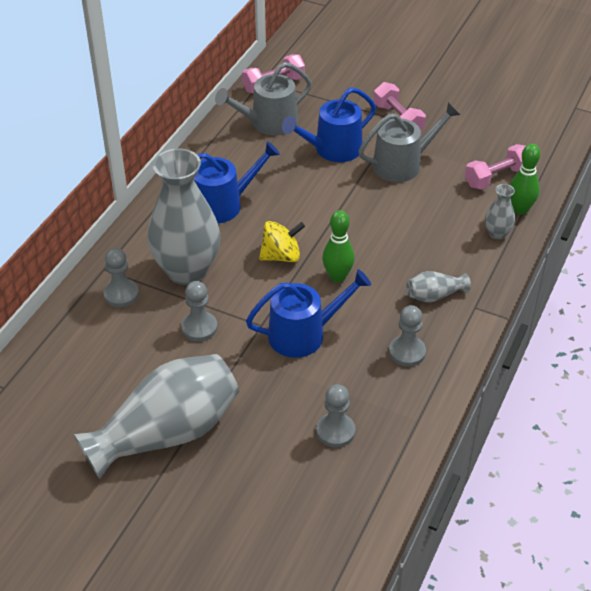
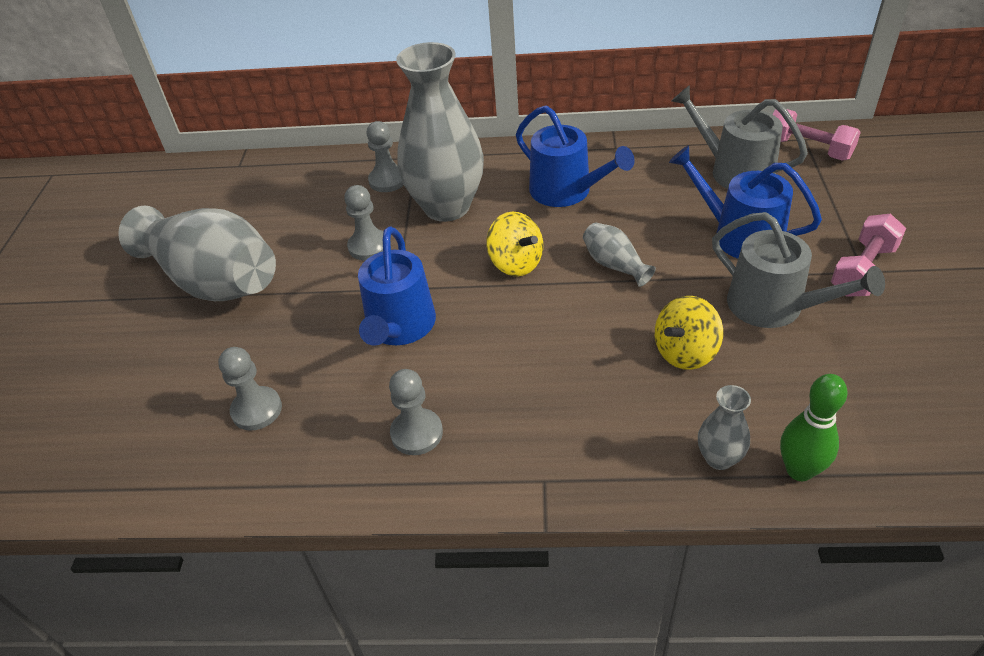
camera: 70 degrees right, 0 degrees up
(303, 334) = (399, 327): blue watering can -> blue watering can turned 45 degrees clockwise
(337, 277) = (512, 321): green bowling pin -> none
(415, 214) = (685, 352): none -> yellow spinning top
(434, 296) = (538, 427): grey vase -> grey vase (614, 265)
(497, 178) = (847, 417): pink dumbbell -> none

